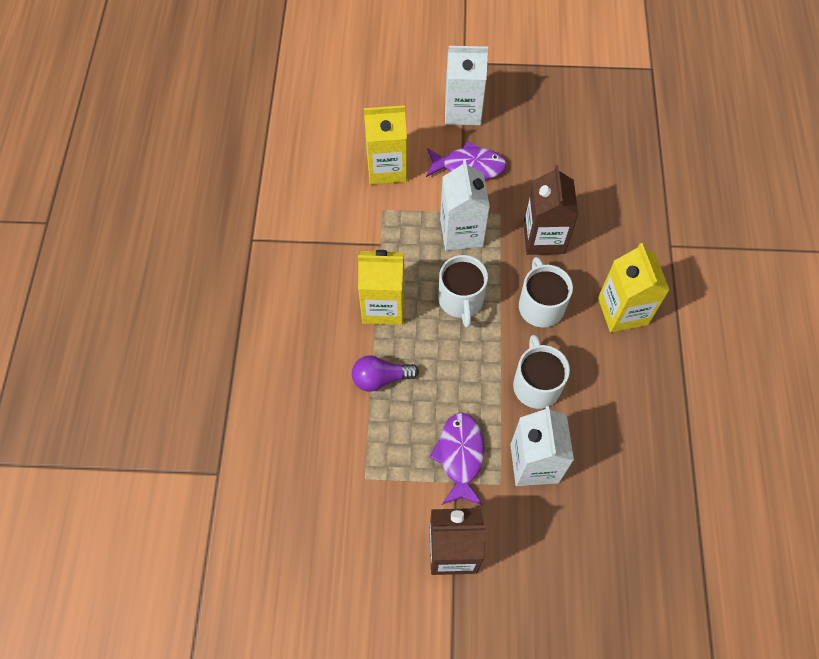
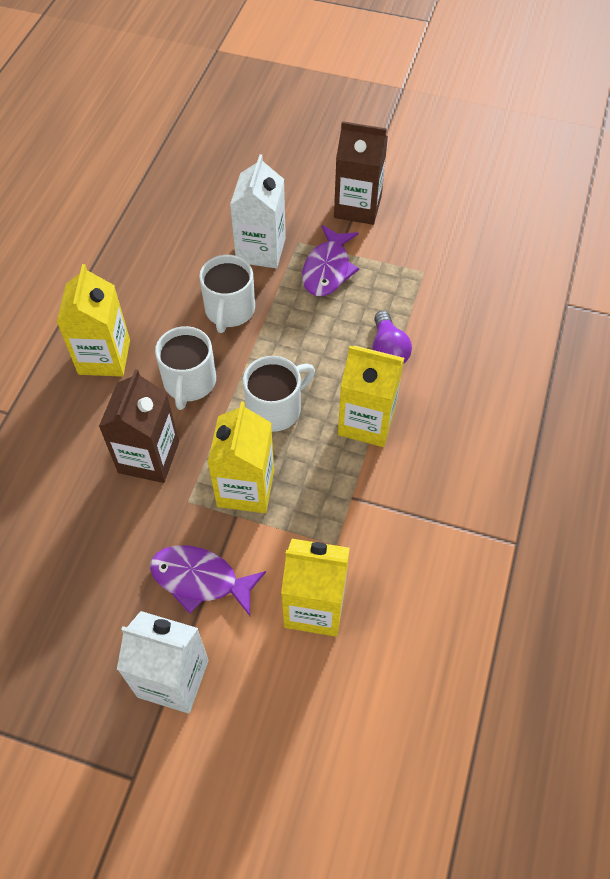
camera: 165 degrees left, 5 degrees down
(380, 378) = (388, 350): purple light bulb -> purple light bulb turned 75 degrees clockwise
(461, 232) = (245, 488): white carton -> yellow carton
(461, 300) = (275, 408): white mug -> white mug turned 45 degrees clockwise

